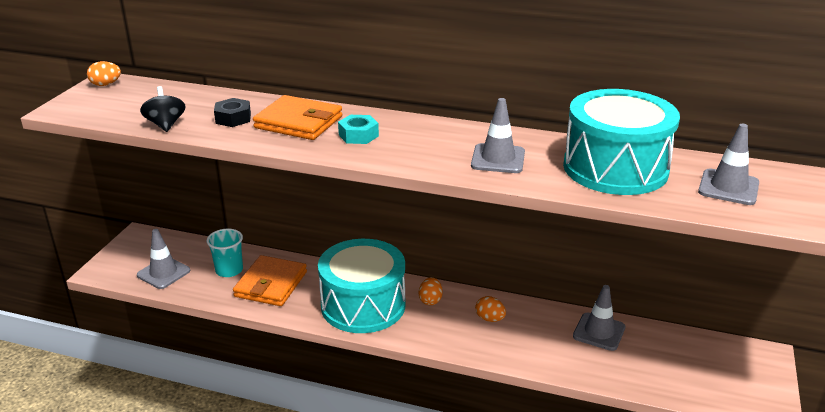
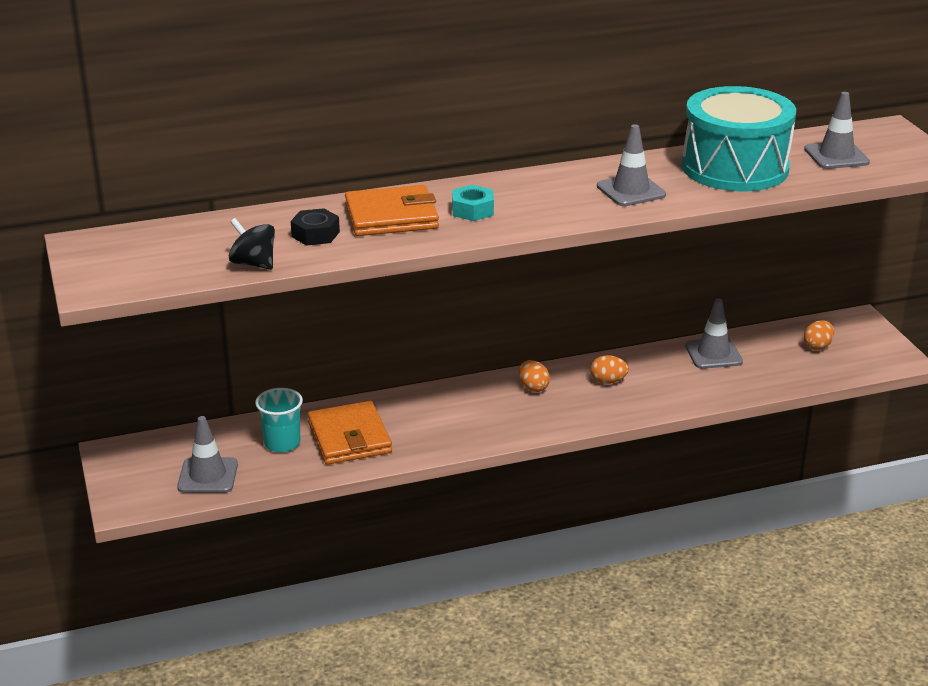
camera: 35 degrees left, 0 degrees up
(106, 84) = (91, 246): orange egg -> orange egg (817, 346)
(363, 305) = (473, 418): turquoise drum -> none

